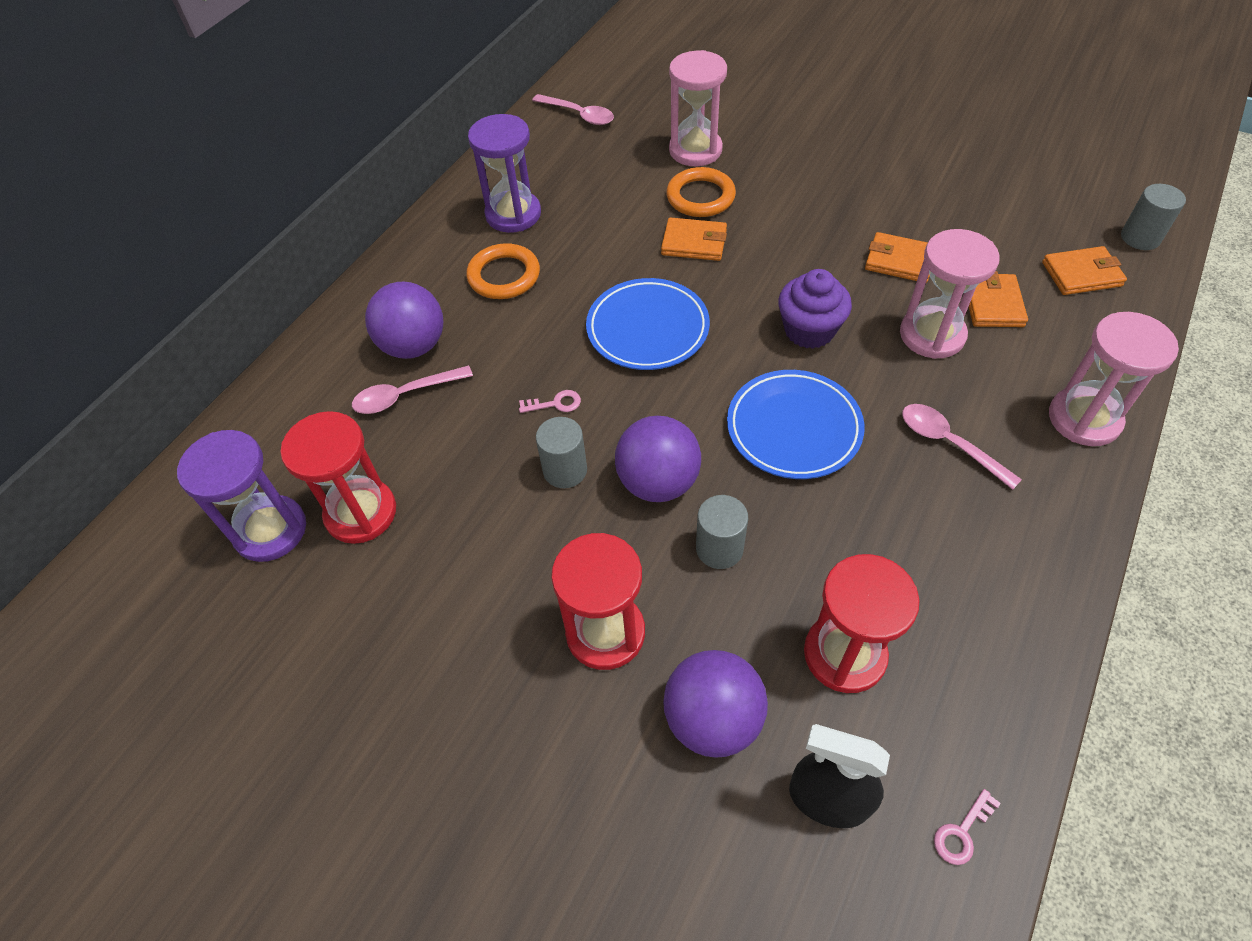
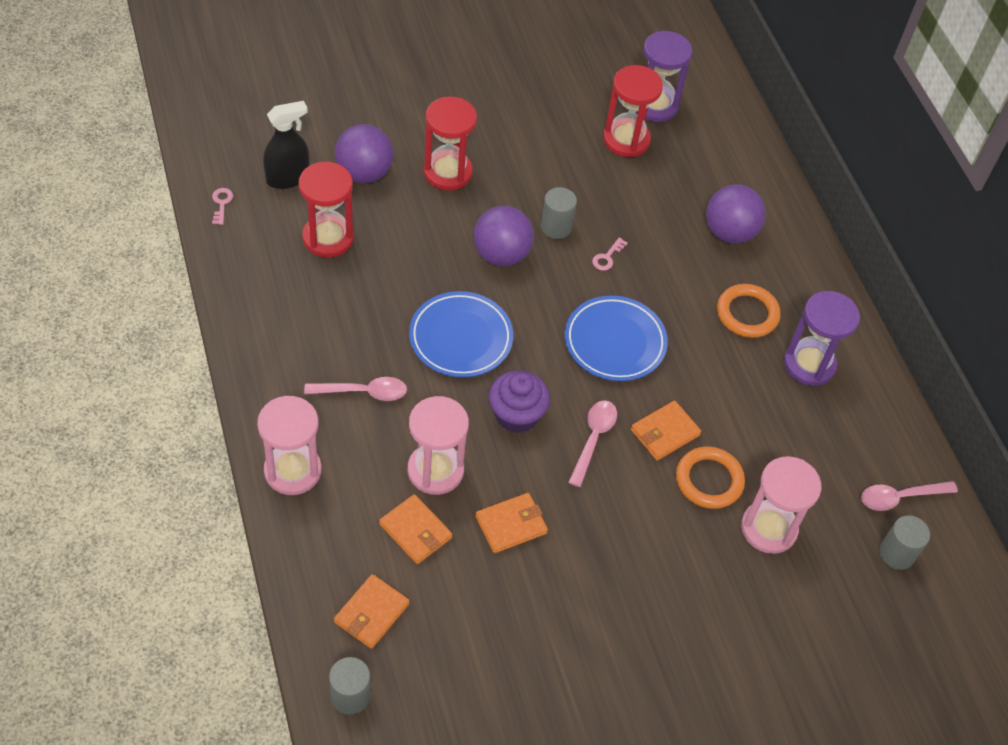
camera: 125 degrees right, 0 degrees up
(405, 395) = (691, 204): pink spoon -> pink spoon (593, 439)
(719, 548) = (434, 244): grey cylinder -> grey cylinder (896, 554)

